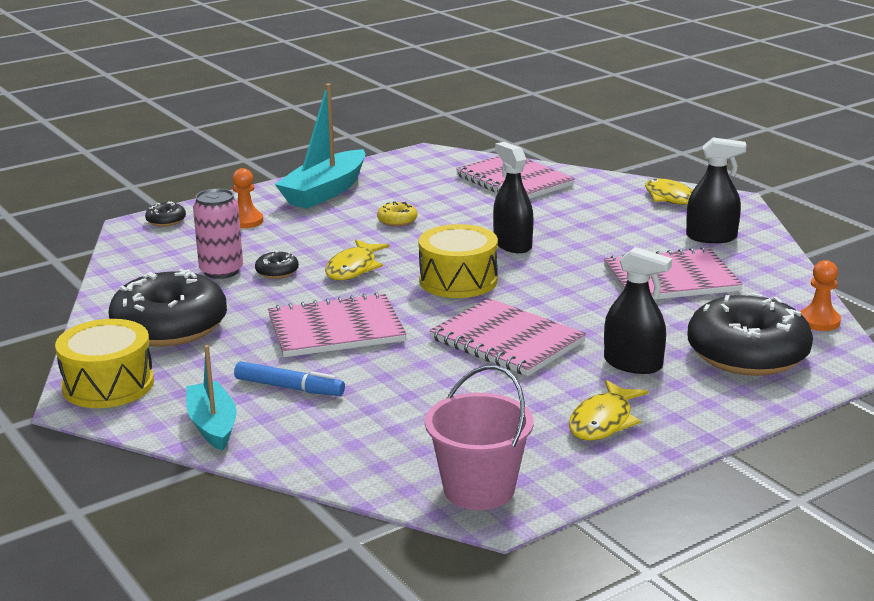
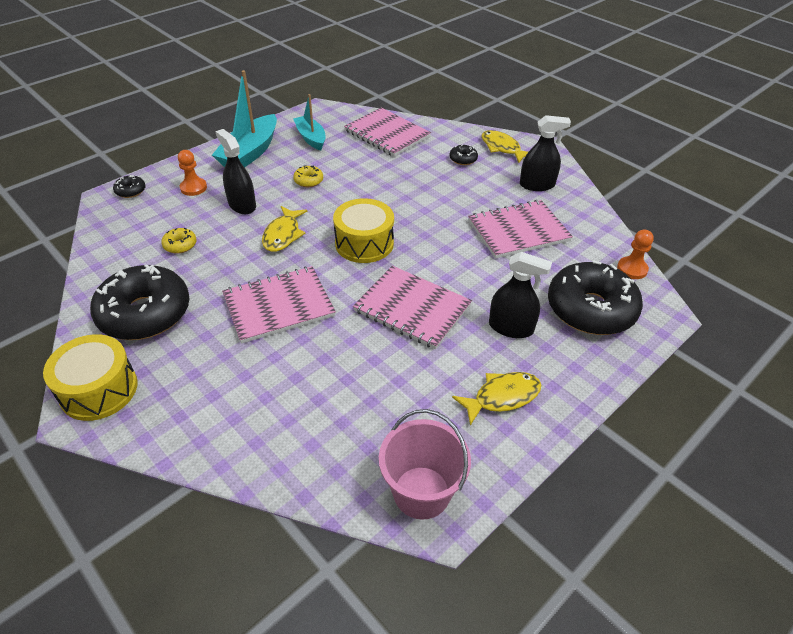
camera: 10 degrees left, 20 degrees up
(212, 425) = (192, 433): turquoise boat -> turquoise boat (311, 138)
(221, 271) = (180, 245): pink can -> yellow donut
(277, 272) = (224, 243): black donut -> black donut (463, 159)
(289, 388) = (250, 379): blue marker -> none
(512, 244) = (397, 201): black spray bottle -> black spray bottle (242, 205)
(603, 421) = (502, 397): yellow fish -> yellow fish turned 135 degrees counterclockwise

